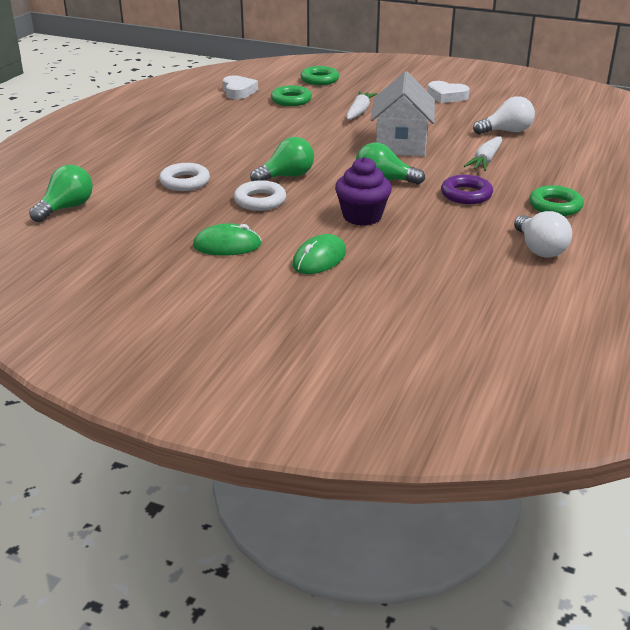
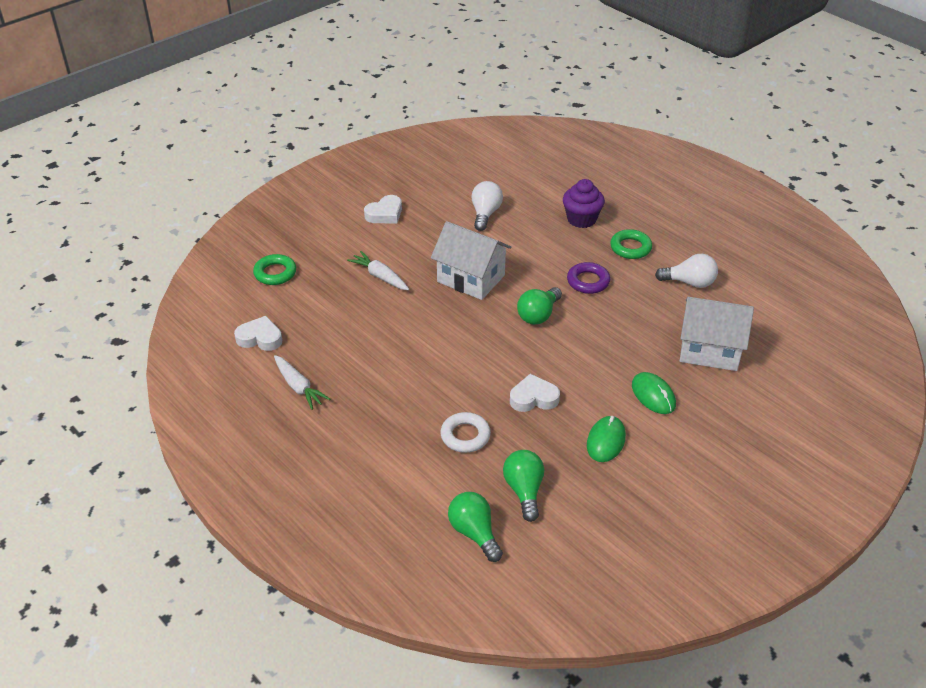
camera: 65 degrees left, 10 degrees up
(260, 201) = (533, 398): white ring -> white heart
(286, 176) = (494, 367): green light bulb -> green light bulb (524, 491)
(291, 100) = (315, 309): green ring -> none
(362, 216) = (595, 349): purple cupcake -> purple cupcake (581, 219)
(430, 280) = (710, 350): none -> white house
(485, 160) = (533, 247): white carrot -> white carrot (298, 387)

